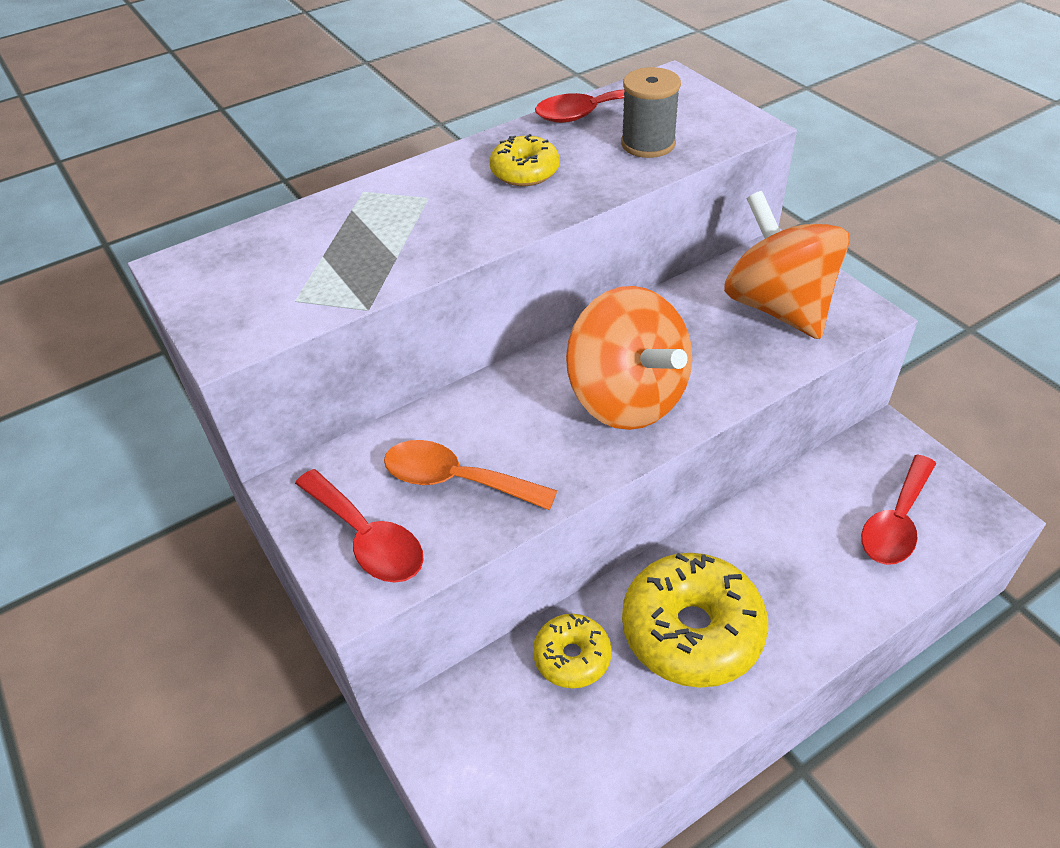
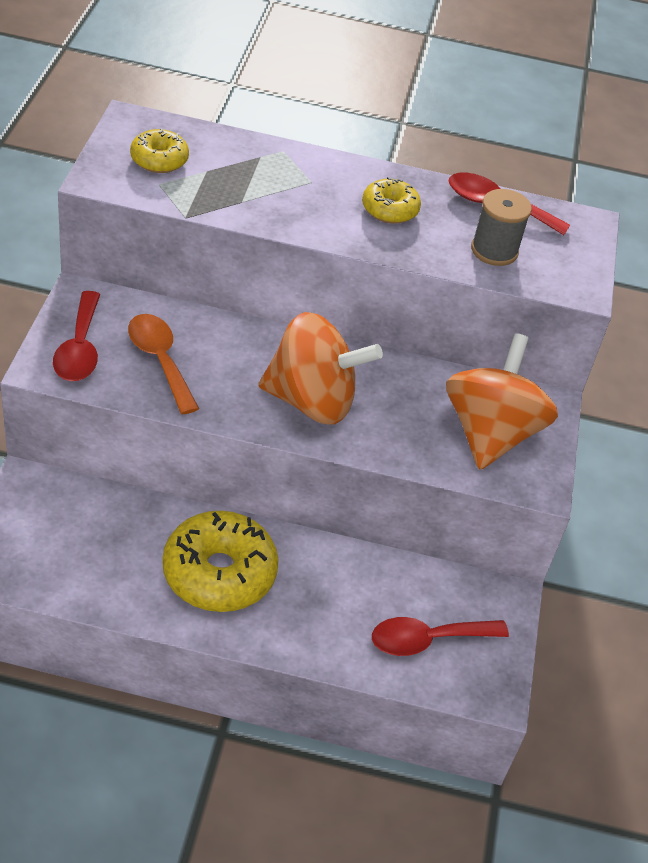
camera: 35 degrees right, 0 degrees up
(572, 657) = (140, 524): yellow donut -> yellow donut (159, 160)
(627, 398) = (312, 401): orange spinning top -> orange spinning top turned 90 degrees counterclockwise

